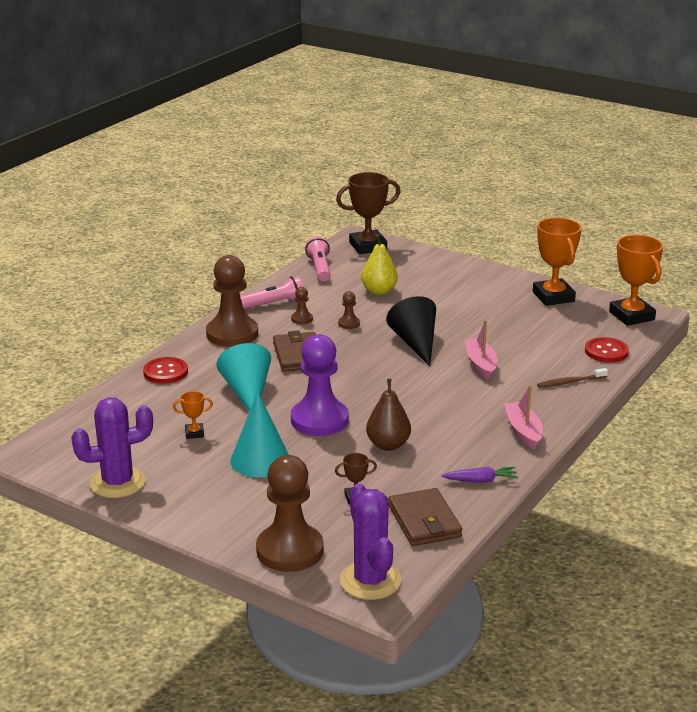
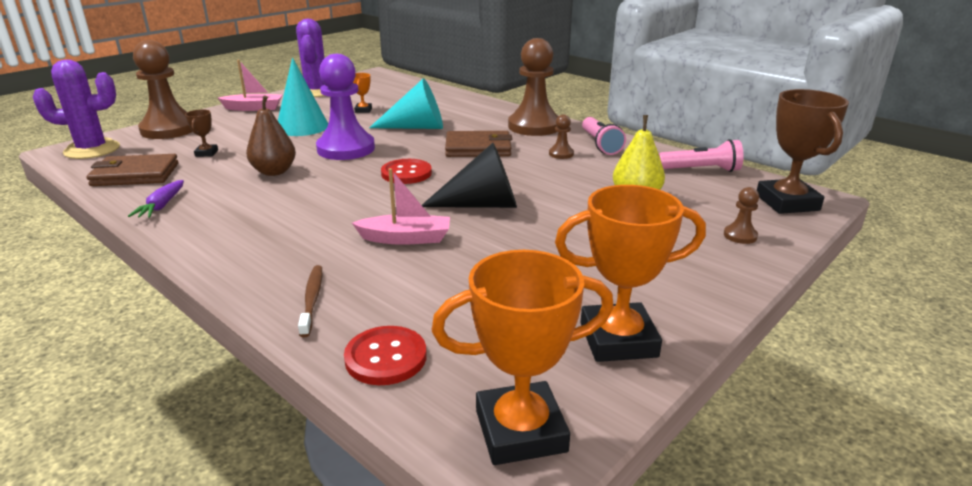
camera: 100 degrees right, 0 degrees up
(165, 372) = (470, 105): red button -> red button (406, 173)
(349, 323) = (545, 174): brown pawn -> brown pawn (740, 236)
(523, 431) = (224, 243): pink boat -> pink boat (254, 108)

